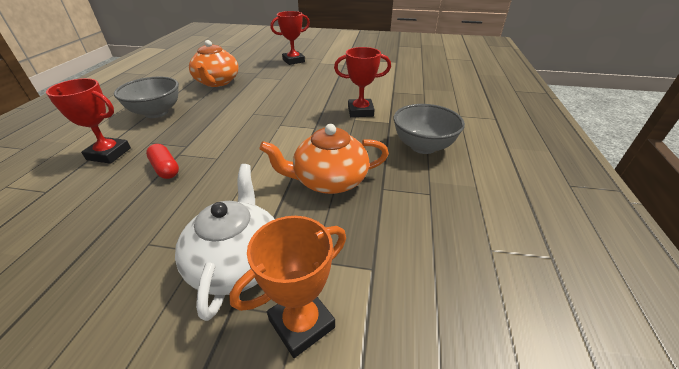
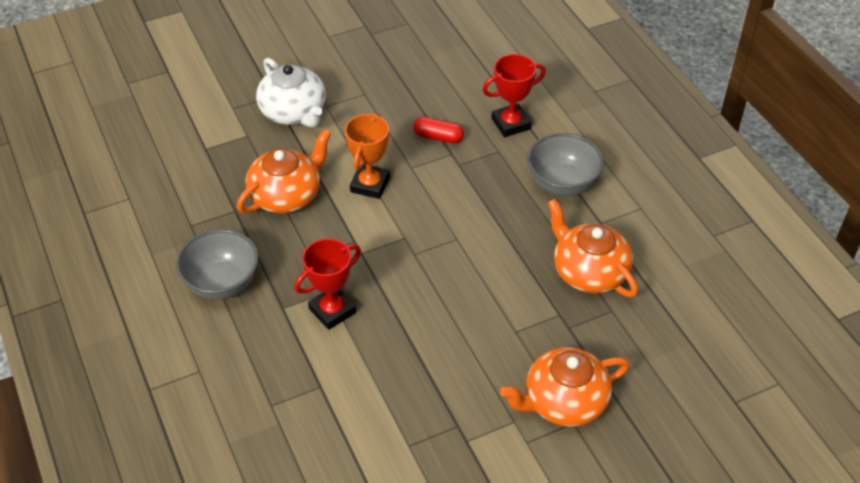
camera: 145 degrees right, 10 degrees up
(293, 61) = (564, 401): red trophy -> orange teapot
(301, 323) = (228, 106): orange trophy -> orange trophy (370, 184)

